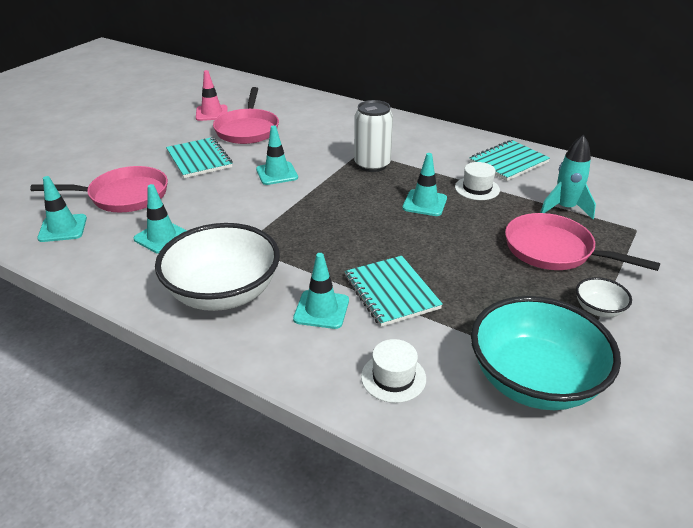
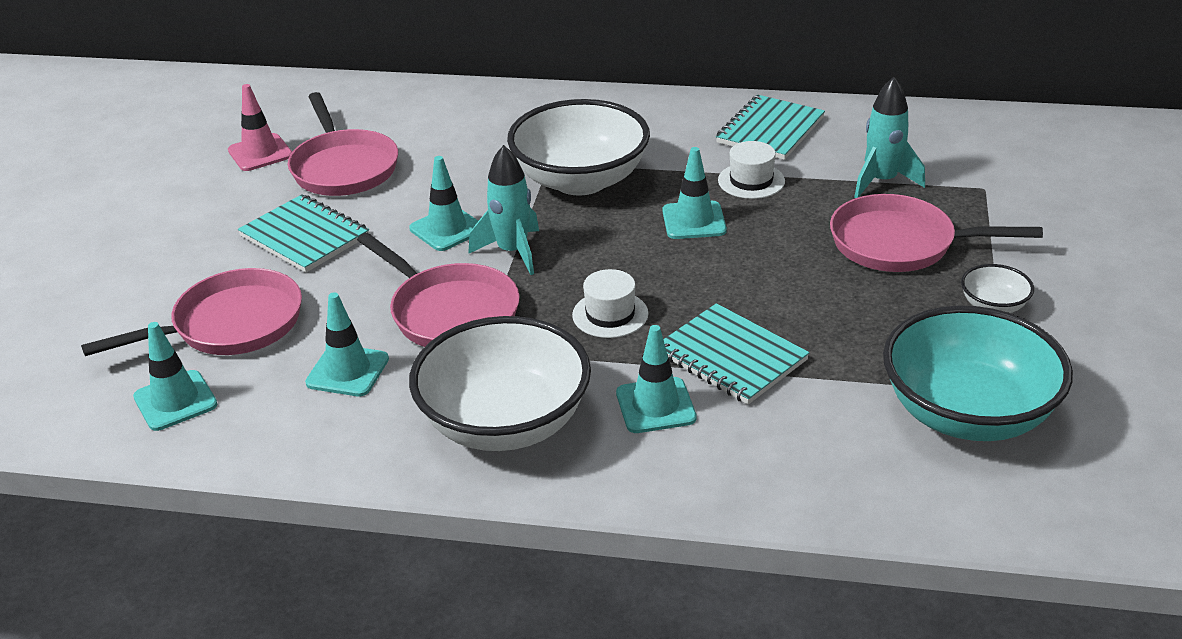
camera: 20 degrees left, 0 degrees up
(243, 219) = (450, 312): none -> pink pan
(304, 195) = (513, 252): none -> turquoise rocket
(372, 165) = (580, 180): white can -> white bowl
(393, 377) = (803, 461): white hat -> white hat (610, 314)

